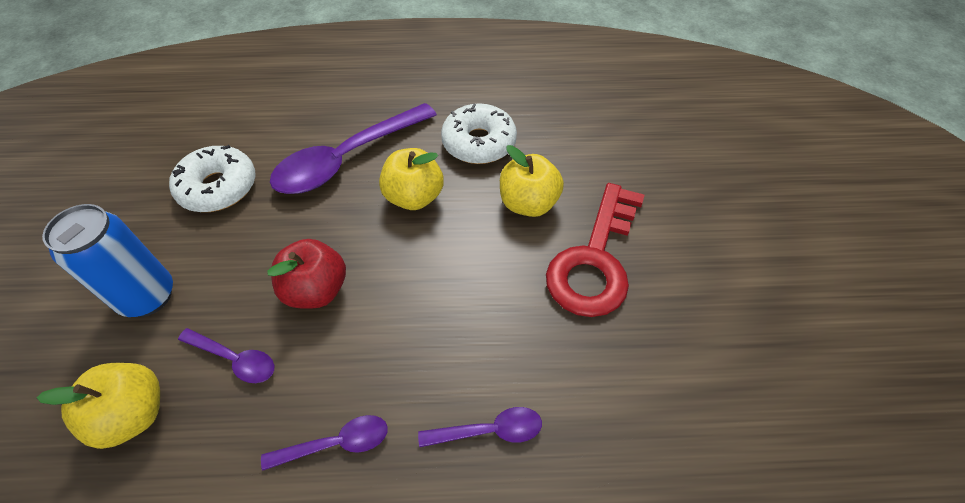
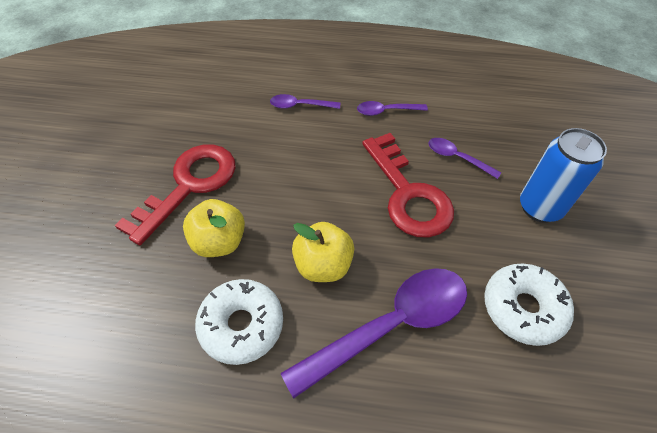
camera: 170 degrees left, 0 degrees up
(133, 414) = (511, 138): yellow apple -> none
(316, 290) = (408, 194): red apple -> red key

